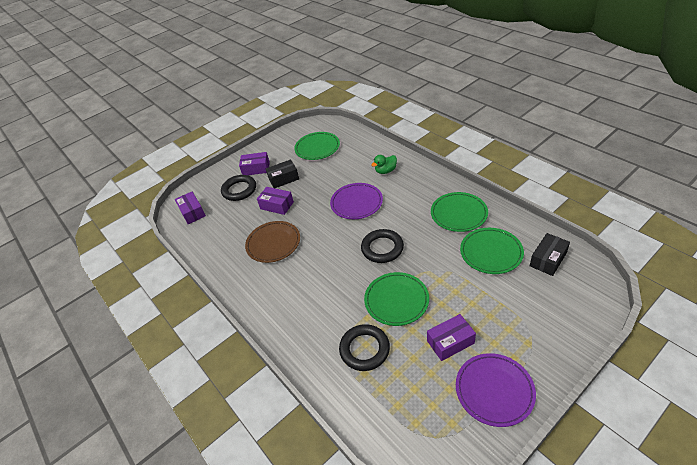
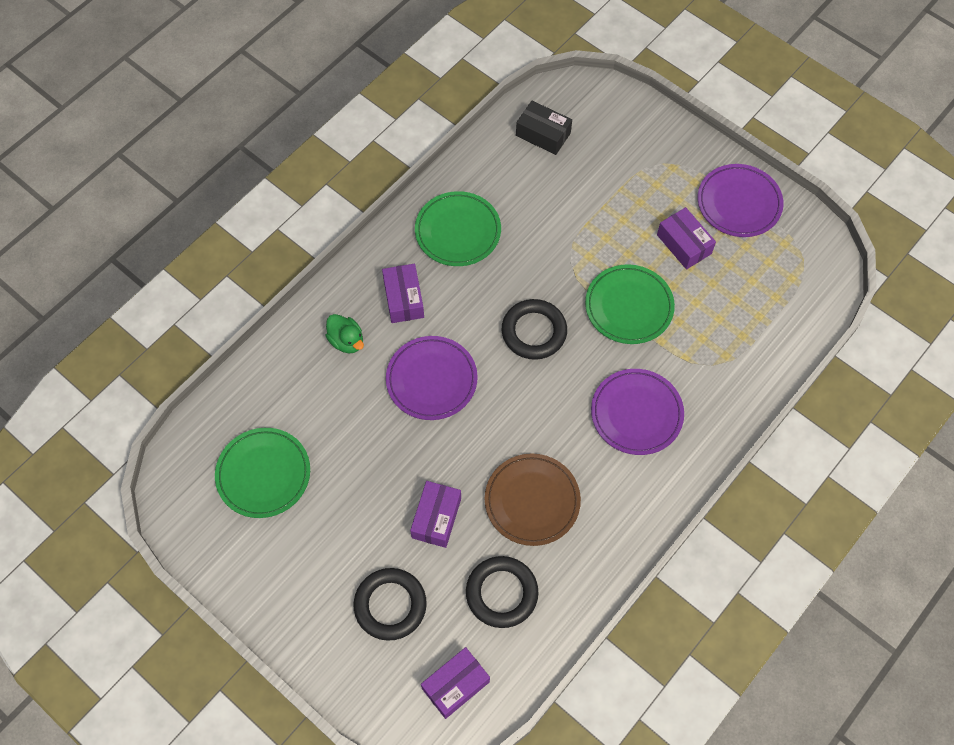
camera: 105 degrees left, 20 degrees up
(256, 169) = (323, 589): purple box -> purple box (403, 299)
(283, 179) = (359, 522): black box -> none
(315, 298) = (636, 413): none -> purple plate
(364, 349) = (709, 339): black ring -> black ring (501, 593)
(491, 253) = (535, 195): green plate -> none

